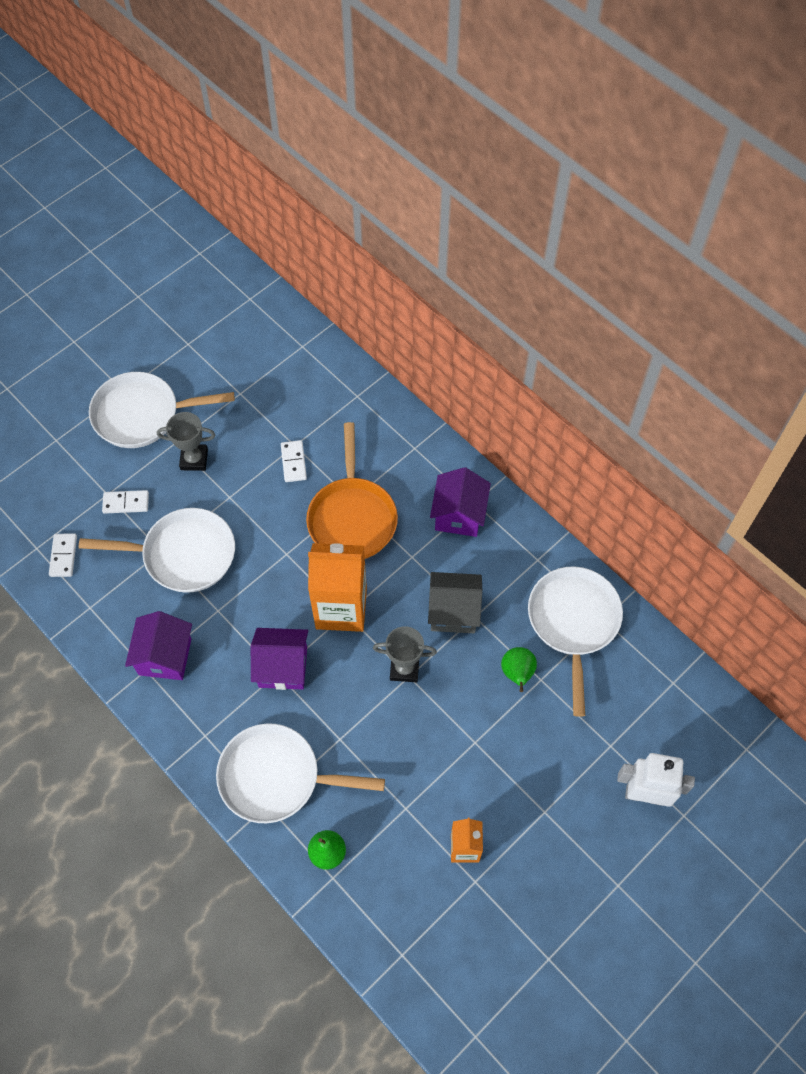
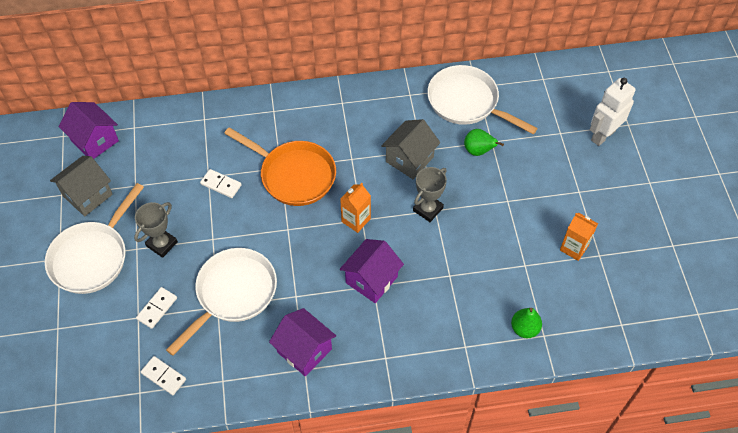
camera: 55 degrees left, 5 degrees down
(202, 364) = (87, 195): none -> grey house
(277, 777) = (449, 329): white pan -> none
(341, 608) = (356, 220): orange carton -> orange carton, size x0.54
(459, 515) = (343, 116): purple house -> purple house (95, 141)

